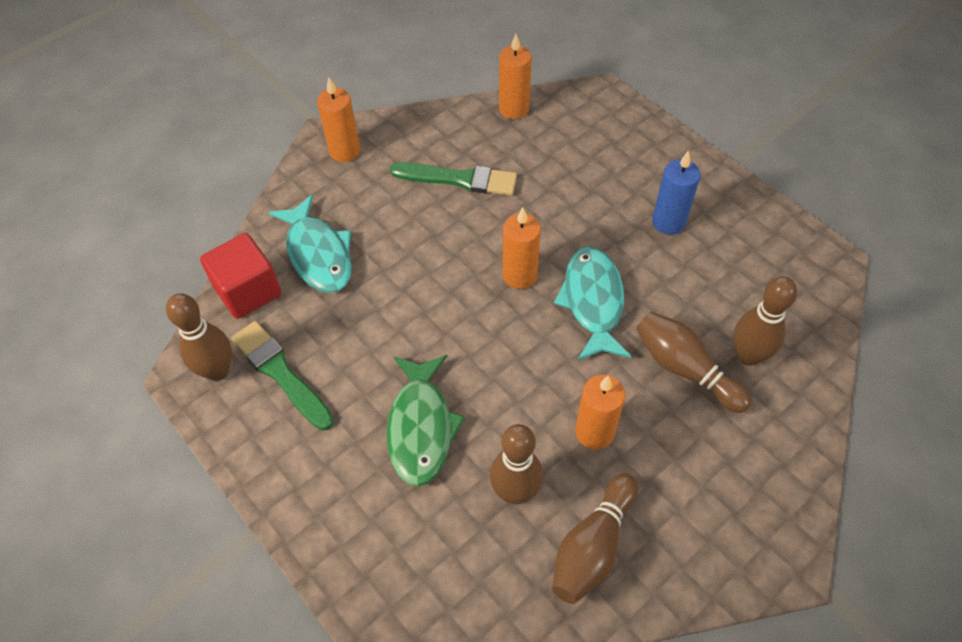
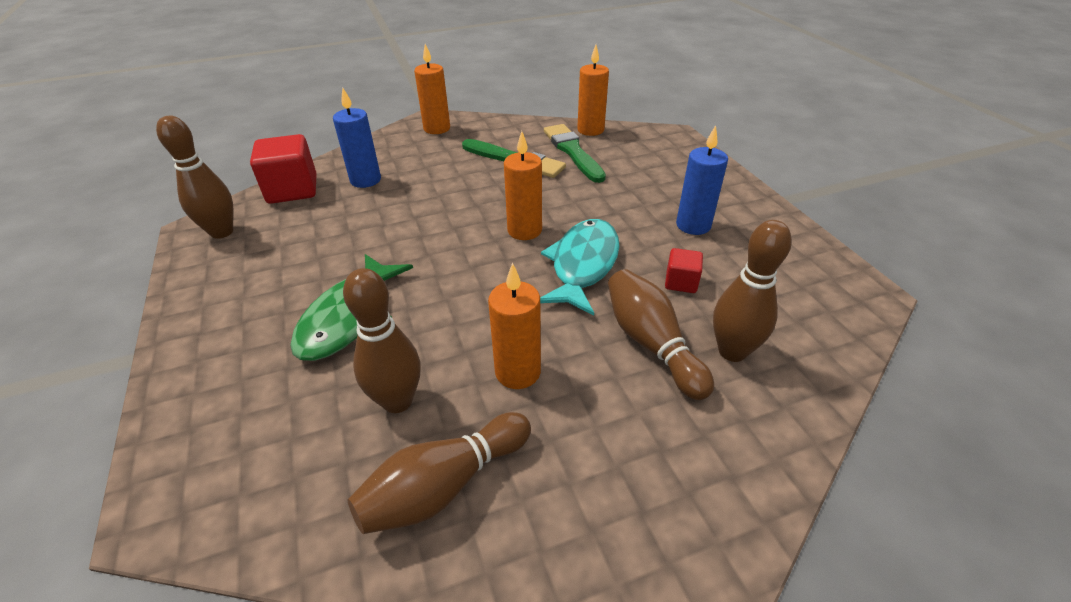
camera: 20 degrees right, 15 degrees down
(281, 373) = (267, 246): green brush -> green brush (573, 151)
(318, 254) = (365, 180): turquoise fish -> blue candle
(683, 295) = (681, 282): none -> red cube

